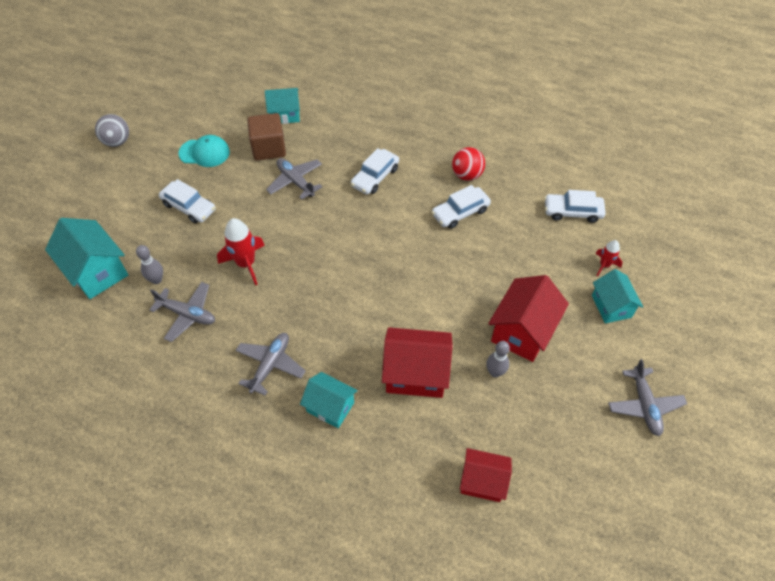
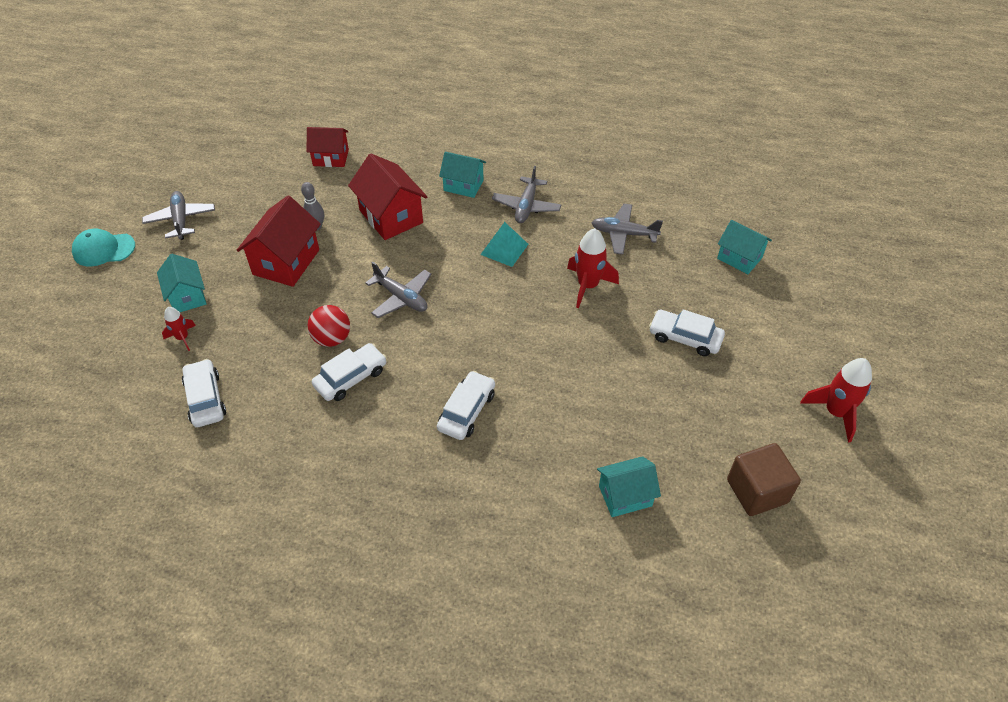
camera: 170 degrees right, 5 degrees down
(96, 271) = (739, 258): turquoise house -> turquoise house, size x0.65
(117, 142) = (835, 412): grey ball -> red rocket
(156, 280) = (673, 259): grey bowling pin -> none
(204, 153) = (708, 413): turquoise cap -> turquoise cap (103, 249)
(269, 148) = (624, 433): brown cube -> brown cube (757, 491)
(295, 181) = (569, 389): grey plane -> grey plane (401, 297)
(309, 314) = (504, 249): none -> turquoise pyramid
(416, 373) = (391, 216): red house -> red house turned 60 degrees clockwise
(467, 175) = (342, 432): red ball -> red ball (332, 338)
(572, 212) = (205, 399): white car -> white car turned 105 degrees counterclockwise

